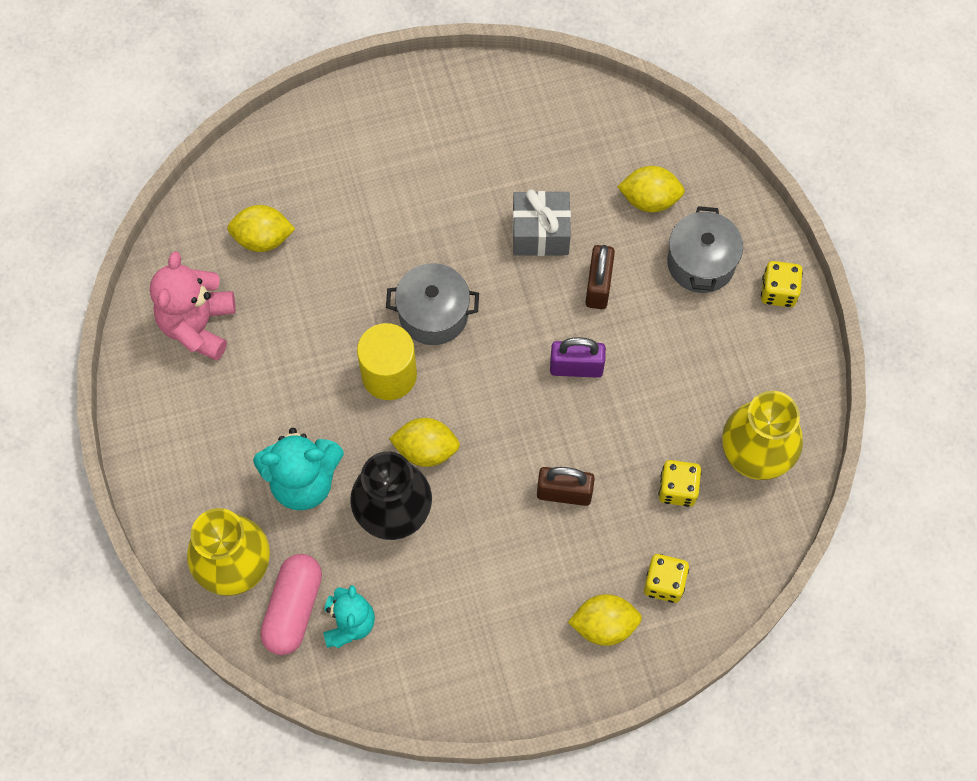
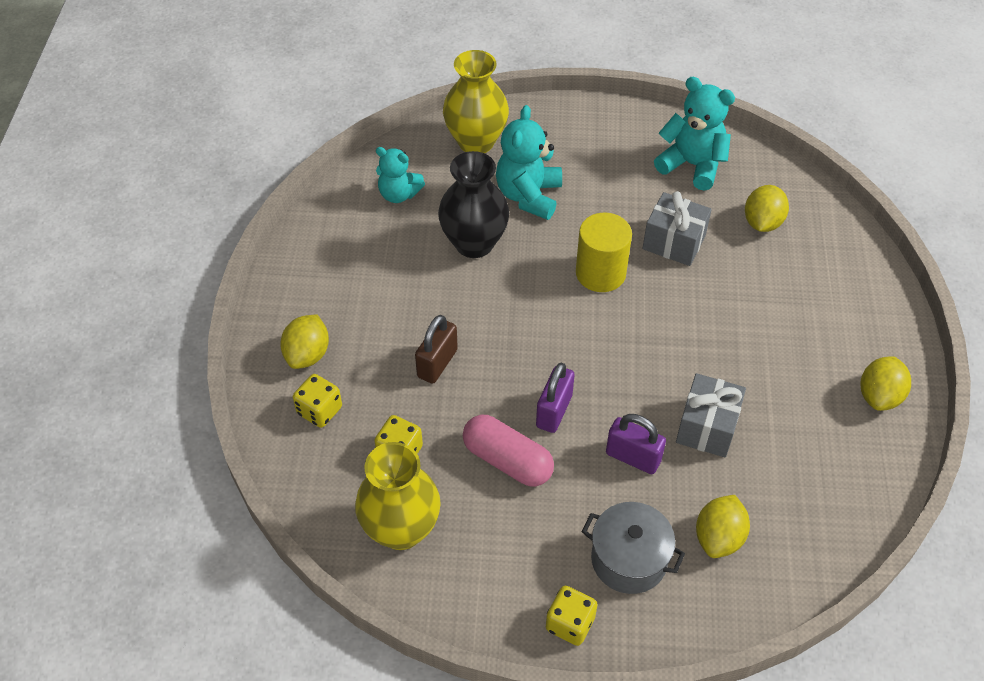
camera: 110 degrees right, 15 degrees down
(198, 325) = (692, 165): pink teddy bear -> turquoise teddy bear
(293, 609) = (427, 166): pink capsule -> pink capsule (507, 460)
(321, 316) = (674, 242): none -> grey gift
(426, 450) = (521, 279): yellow lemon -> yellow lemon (879, 396)
(433, 314) = (648, 319): grey pot -> none
(598, 286) = (633, 457): brown padlock -> purple padlock

